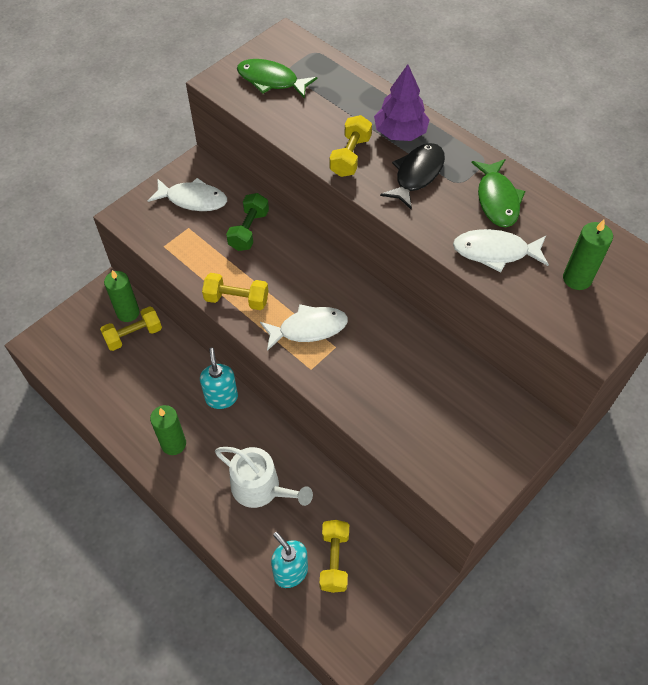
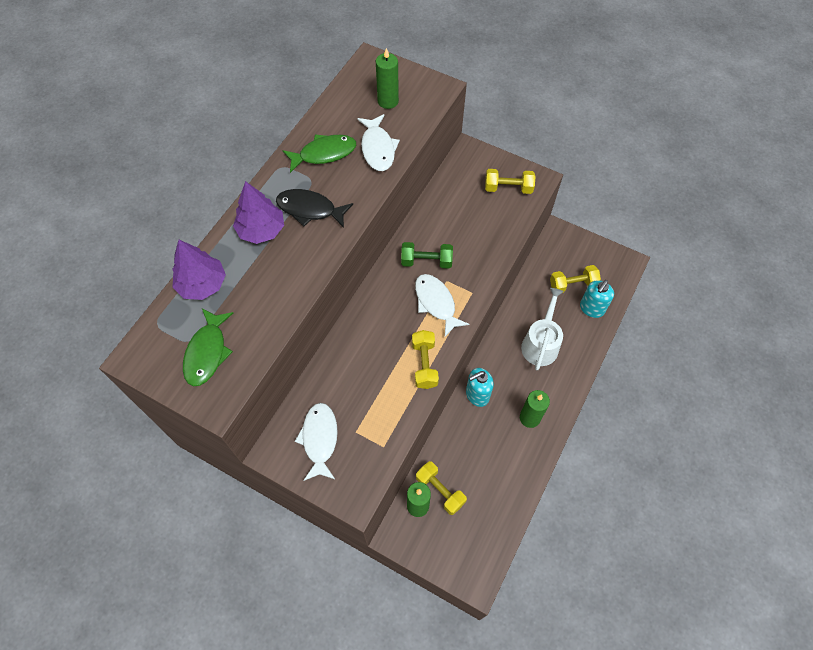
camera: 105 degrees left, 5 degrees up
(249, 230) = (346, 377): green dumbbell -> green dumbbell (426, 261)
(347, 84) = (202, 284): none -> purple tree
(350, 156) = (299, 261): yellow dumbbell -> yellow dumbbell (508, 188)

